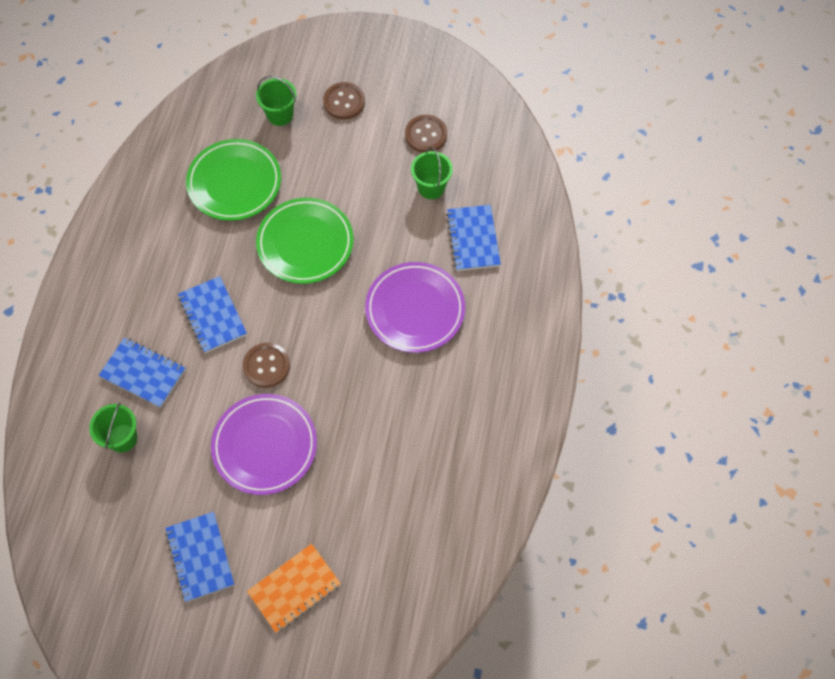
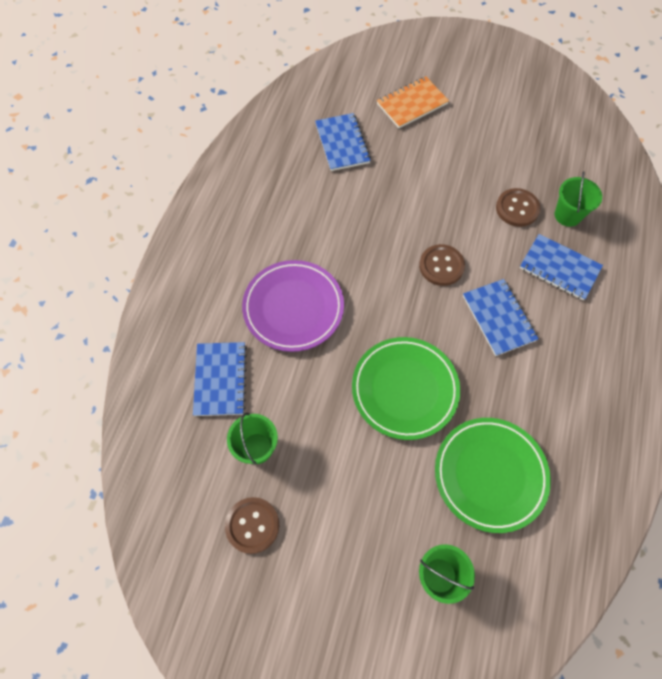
camera: 175 degrees left, 0 degrees up
(200, 557) = (487, 127): blue notebook -> blue notebook (342, 143)
(265, 446) = (439, 200): purple plate -> none
(344, 102) = (353, 590): brown button -> brown button (517, 208)

